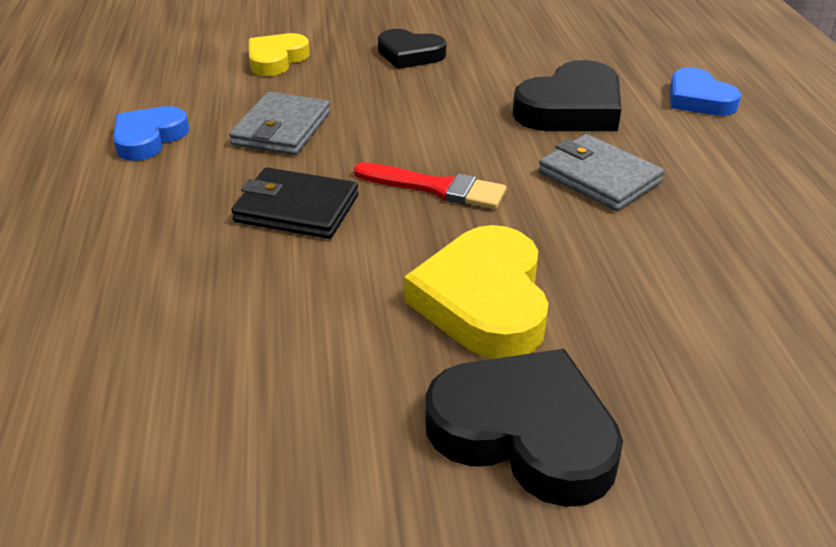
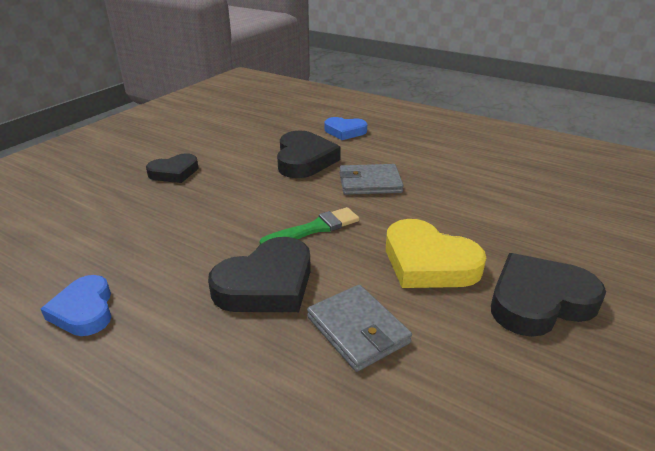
camera: 50 degrees left, 5 degrees down
(276, 59) = (89, 214): yellow heart -> none
(281, 129) = (172, 250): grey wallet -> grey wallet (358, 330)
(296, 208) = (266, 284): black wallet -> black heart
(436, 188) = (315, 228): red brush -> green brush

